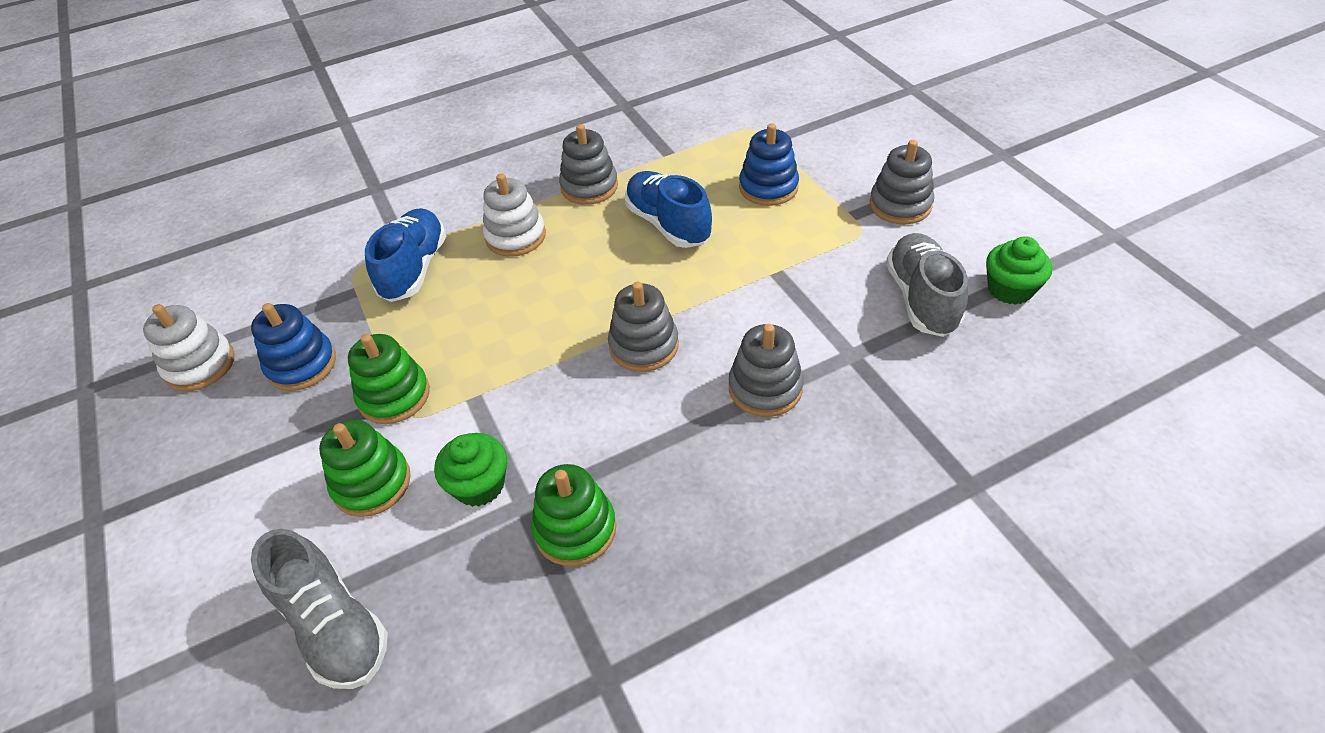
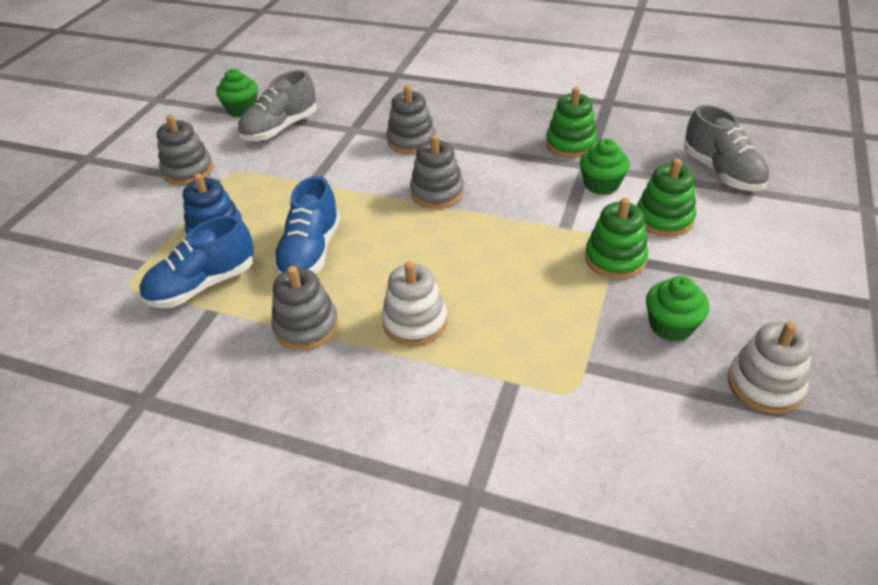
camera: 135 degrees left, 5 degrees down
(301, 365) = (671, 325): blue stacking toy -> green cupcake
(334, 626) = (722, 172): grey shoe -> grey shoe turned 150 degrees clockwise
(414, 269) = (520, 351): blue shoe -> blue shoe (203, 285)

